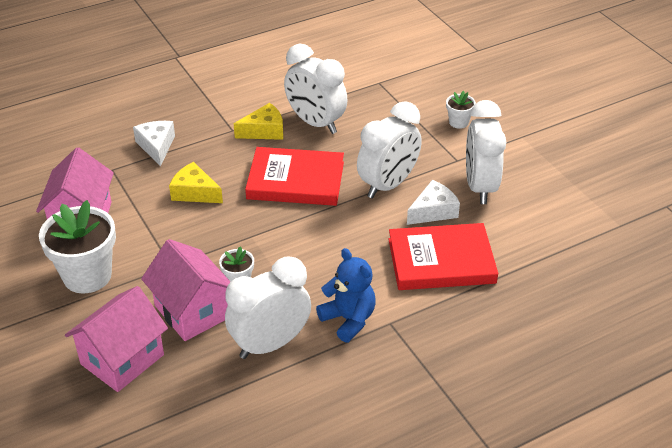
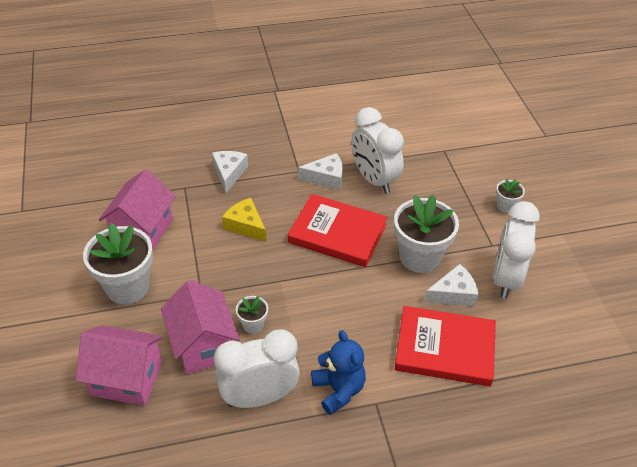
camera: 15 degrees right, 5 degrees up
(122, 359) = (127, 378): pink house -> pink house turned 45 degrees clockwise
(264, 131) = (326, 177): yellow cheese -> white cheese
(388, 185) = (419, 257): white clock -> white flower pot

